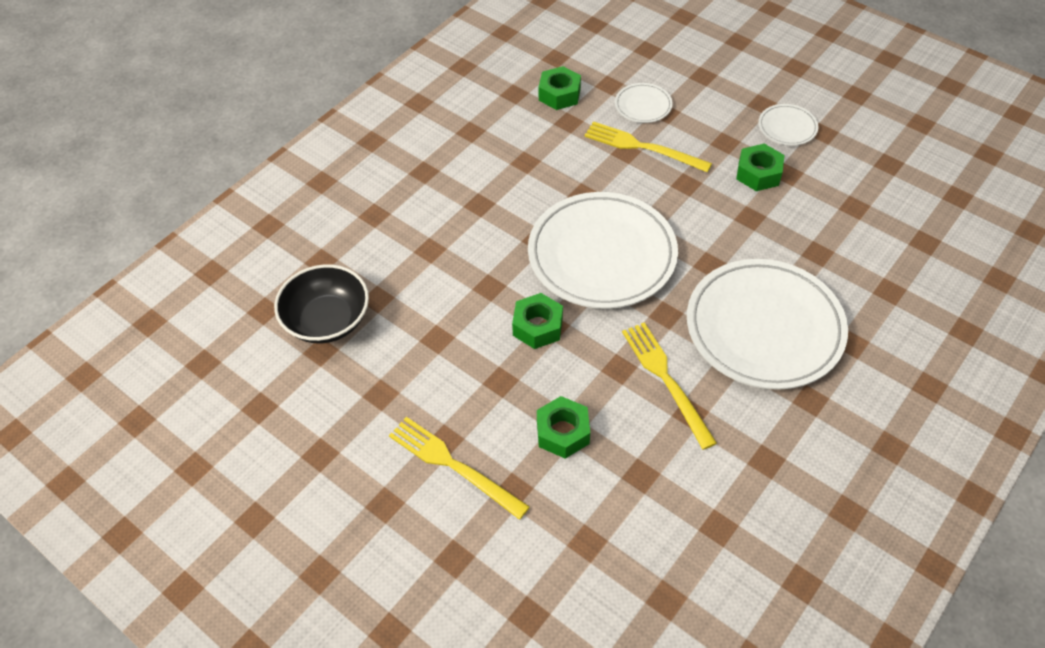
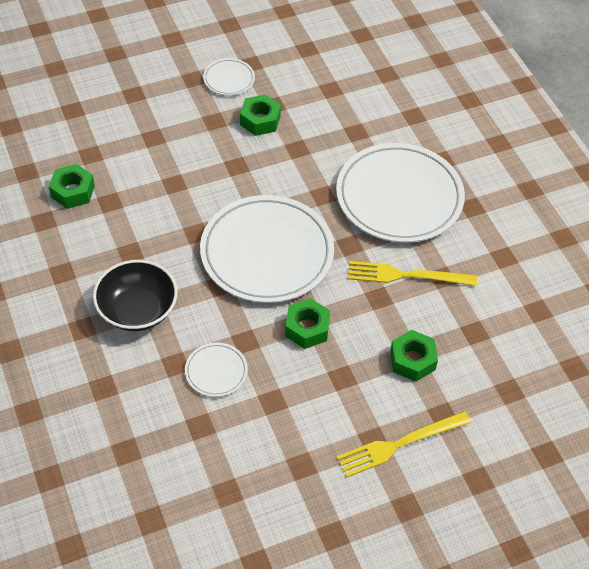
camera: 65 degrees left, 0 degrees up
(327, 320) = (198, 473): black bowl -> black bowl (137, 310)
(642, 147) = (178, 171): yellow fork -> none
(643, 105) = (133, 146): white plate -> white plate (216, 371)

